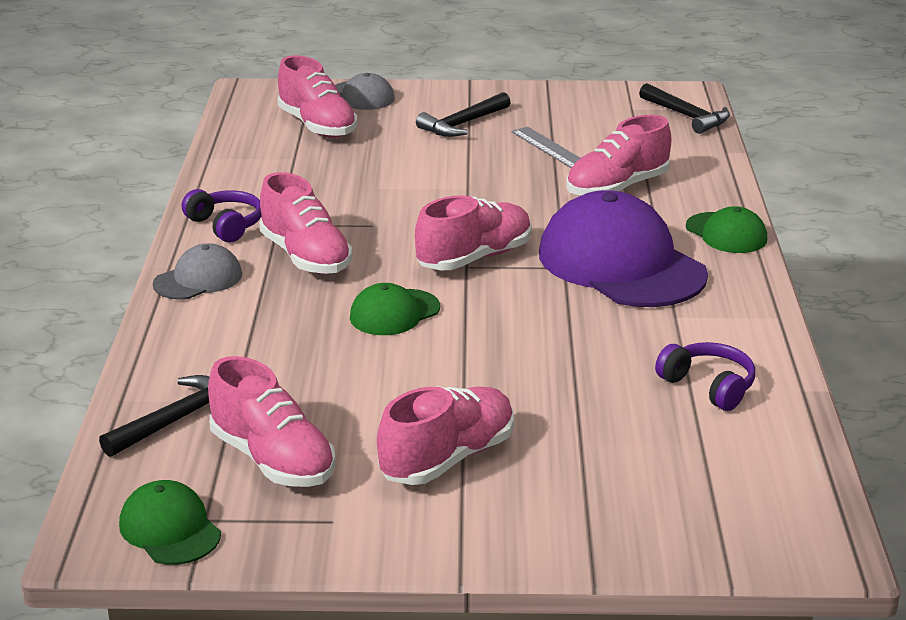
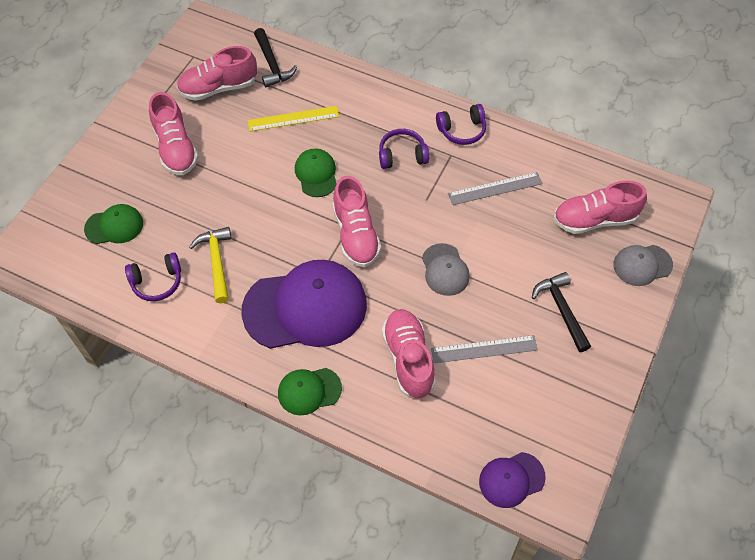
camera: 115 degrees right, 30 degrees up
(170, 529) = (194, 44): green cap -> green cap (114, 226)
(198, 279) = (402, 102): grey cap -> grey cap (445, 270)
(295, 362) = (293, 118): none -> yellow ruler
(305, 257) = (402, 155): pink shoe -> purple headphones
(316, 186) = (495, 188): none -> grey ruler
(624, 348) = (216, 262): none -> yellow hammer
(687, 116) = (511, 479): black hammer -> purple cap

